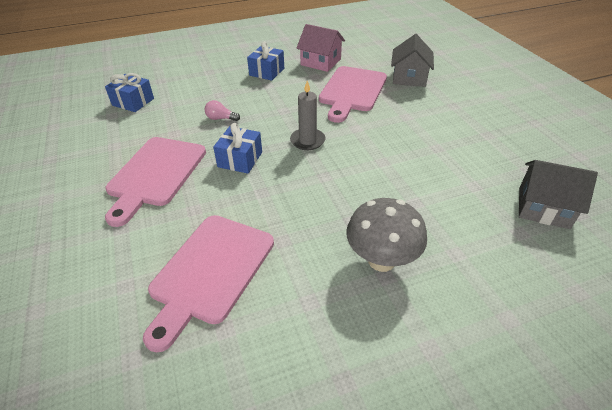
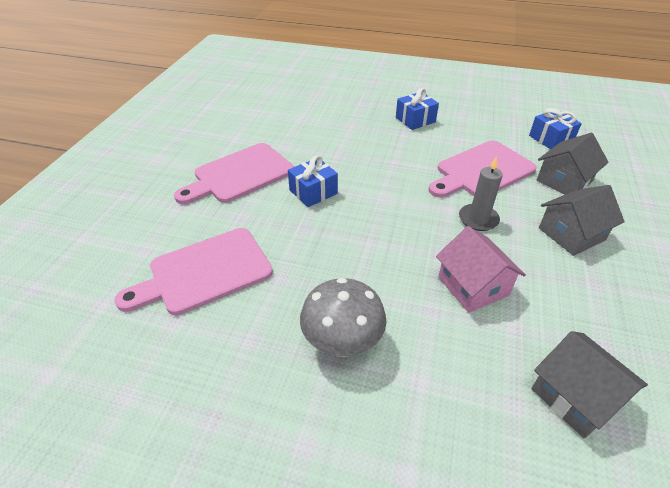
camera: 35 degrees right, 0 degrees up
(133, 102) = (279, 107): blue gift -> blue gift (551, 139)
(220, 118) = (332, 148): pink light bulb -> none
(307, 141) = (387, 201): grey candle -> grey candle (478, 219)
(320, 62) = (479, 129): pink house -> pink house (473, 286)
(446, 110) = (571, 234): none -> grey house

